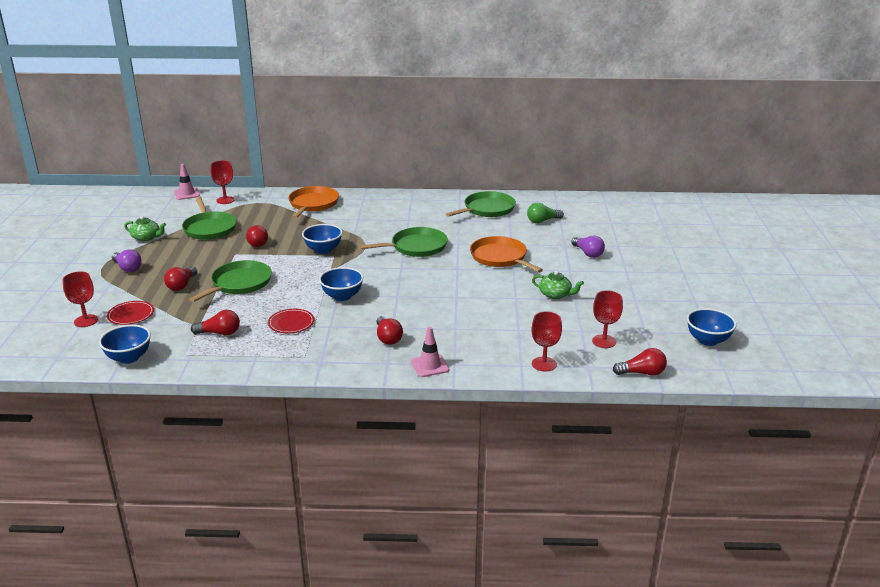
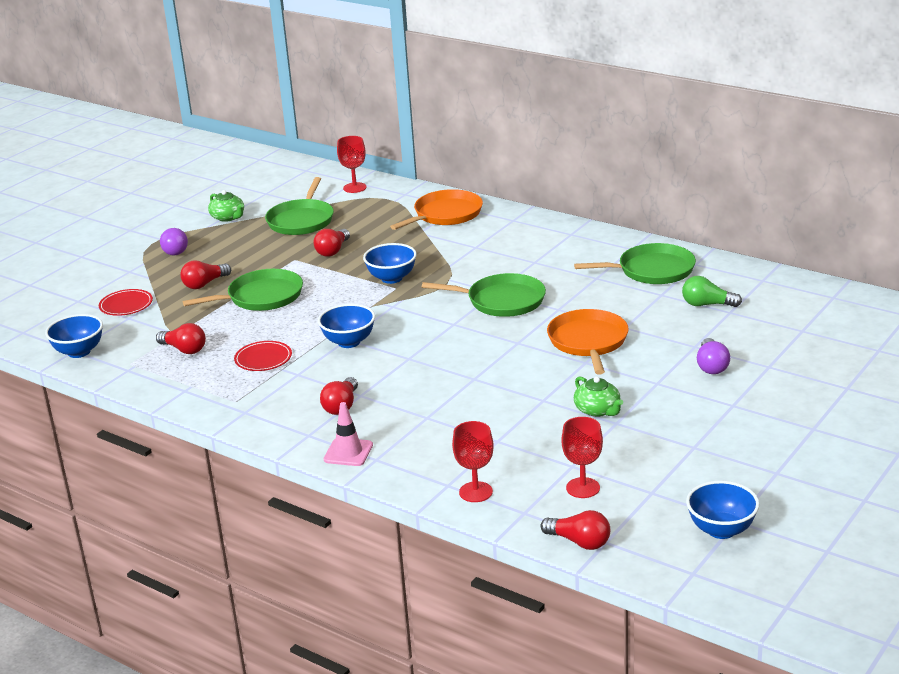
camera: 35 degrees right, 0 degrees up
(86, 321) = (82, 300): red goblet -> none
(187, 194) = (323, 170): pink traffic cone -> none

